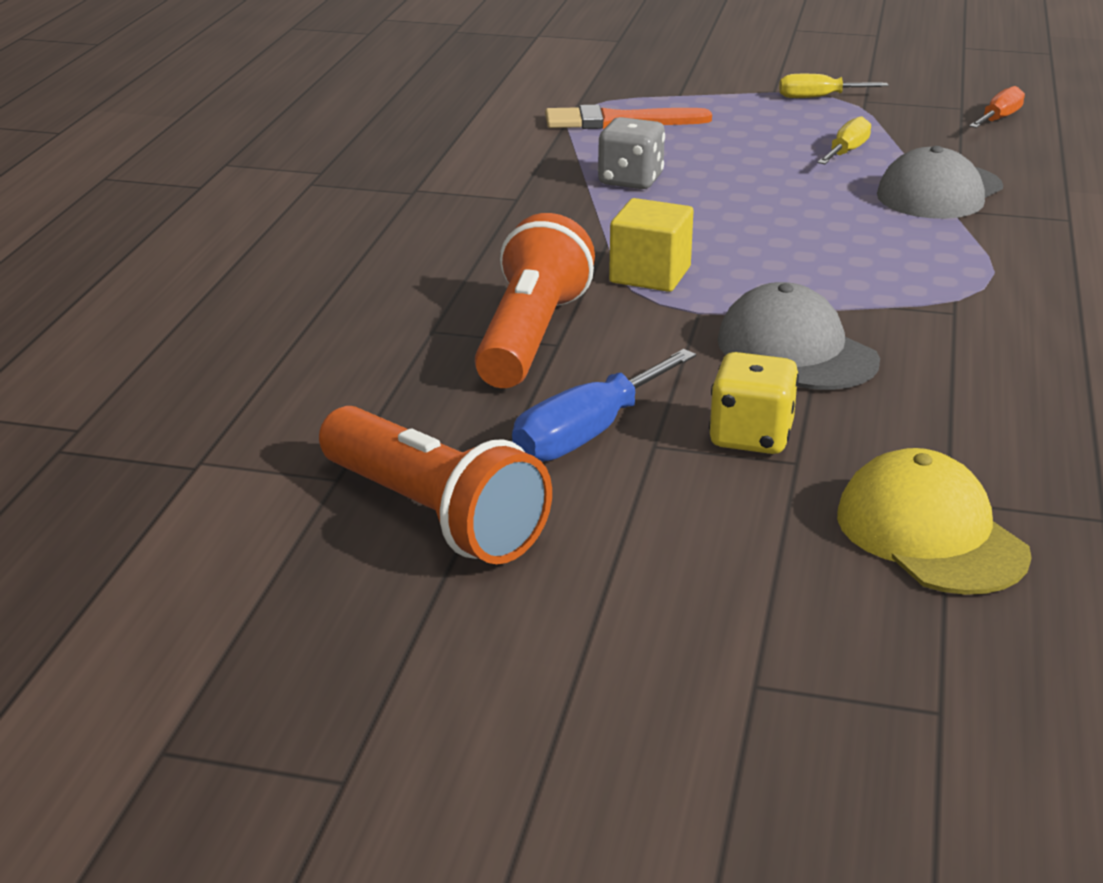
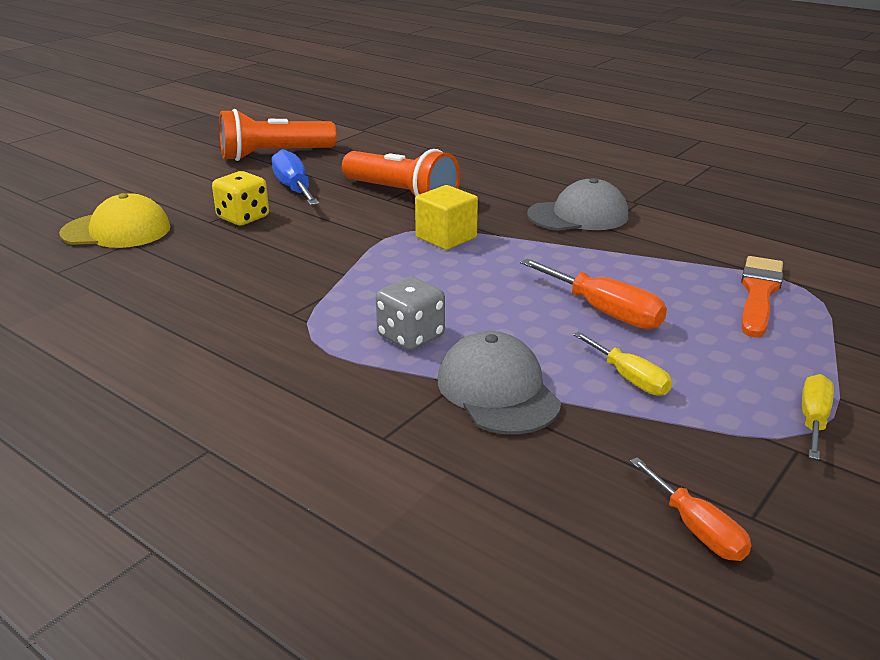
camera: 115 degrees right, 0 degrees up
(630, 180) = (613, 267): grey dice -> grey dice (411, 336)
(739, 173) = (604, 312): none -> orange screwdriver
(796, 351) = (307, 251): grey cap -> grey cap (578, 215)

